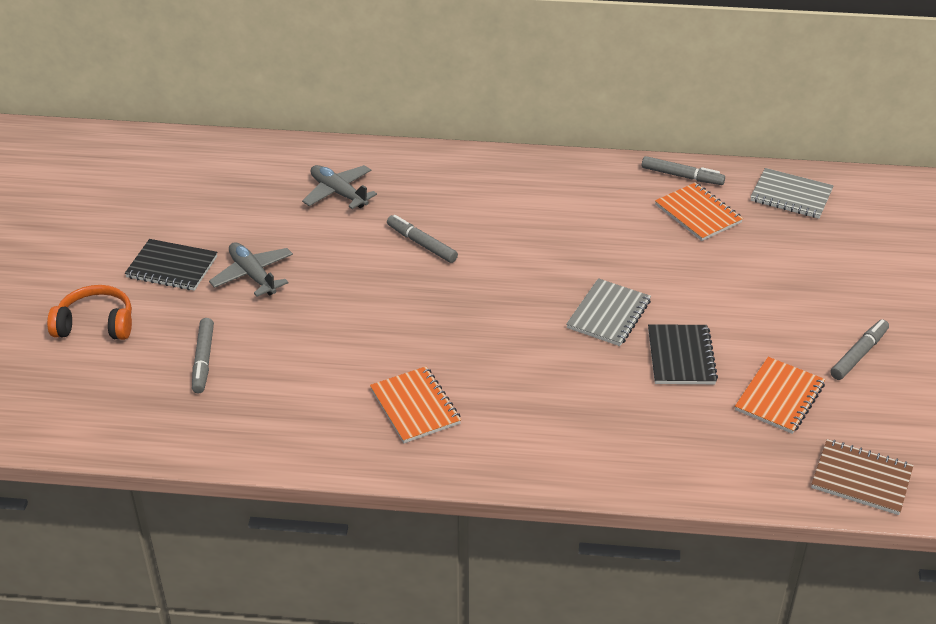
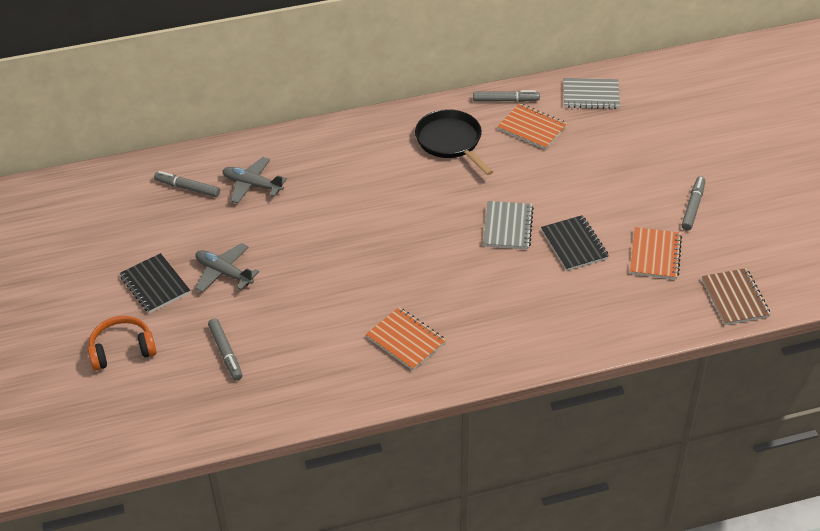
camera: 20 degrees left, 5 degrees up
(172, 267) = (155, 285): black notebook -> black notebook turned 60 degrees clockwise
(421, 244) = (340, 210): grey marker -> grey marker (187, 188)
(591, 204) = (450, 141): none -> black pan
(861, 479) = (735, 298): brown notebook -> brown notebook turned 75 degrees clockwise

